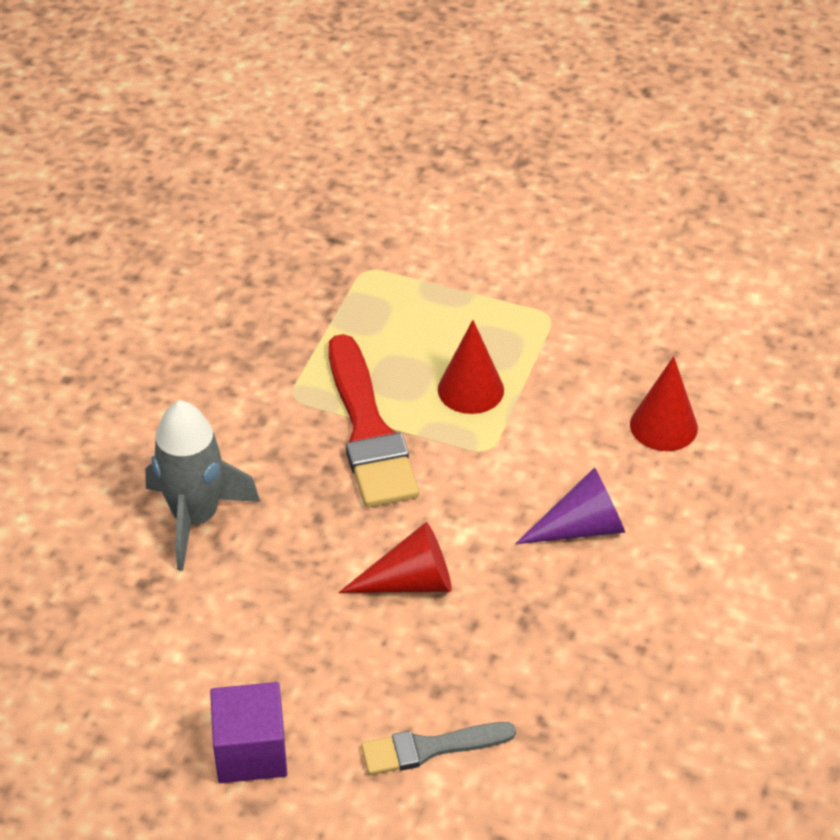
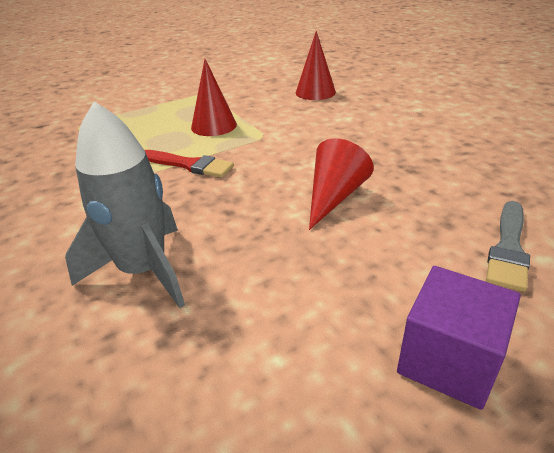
camera: 50 degrees left, 10 degrees down
(368, 431) = (189, 165): red brush -> red brush, size x0.57
(581, 527) = (356, 130): purple cone -> none

